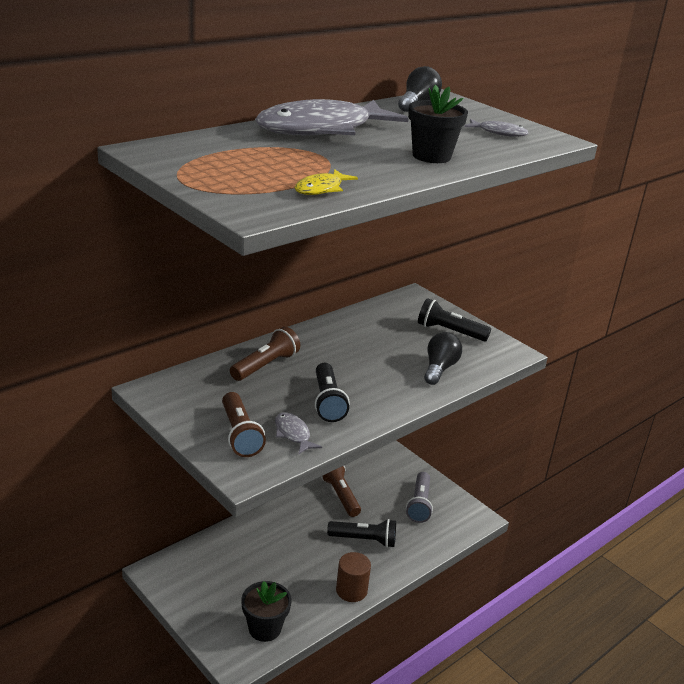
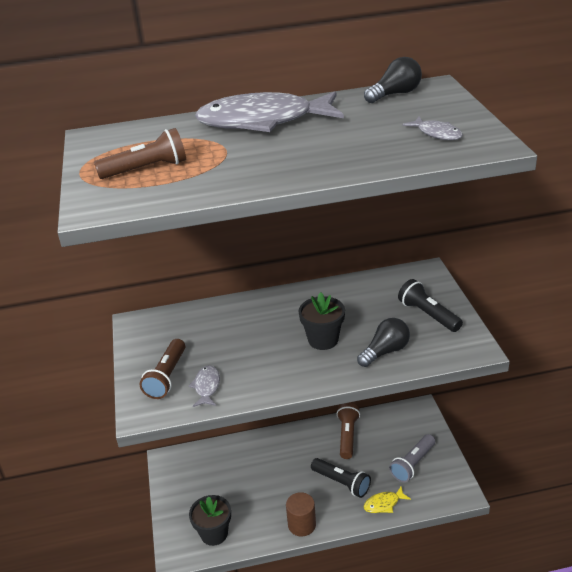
camera: 35 degrees right, 5 degrees up
(265, 366) = (237, 318): brown flashlight -> brown flashlight (146, 169)
(321, 189) = (178, 188): yellow fish -> yellow fish (384, 504)
(327, 402) = (259, 363): black flashlight -> none
(431, 156) = (327, 159): black flower pot -> black flower pot (323, 340)

